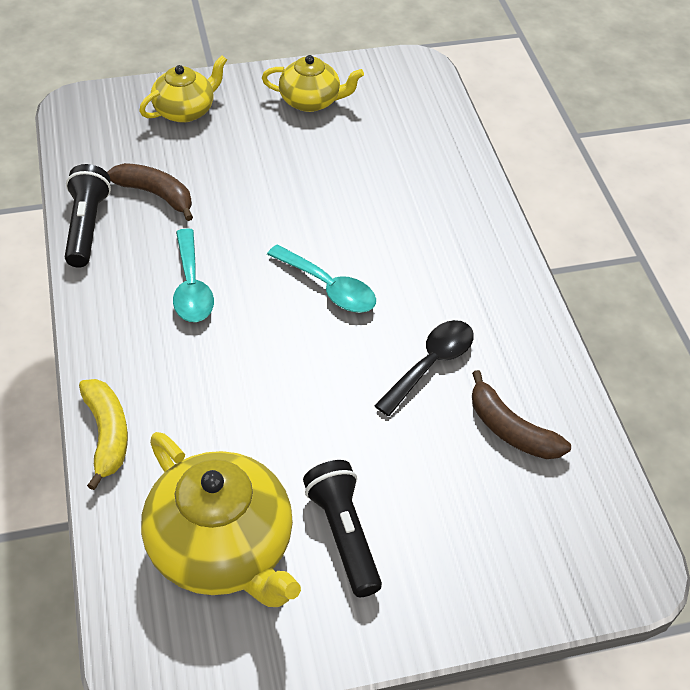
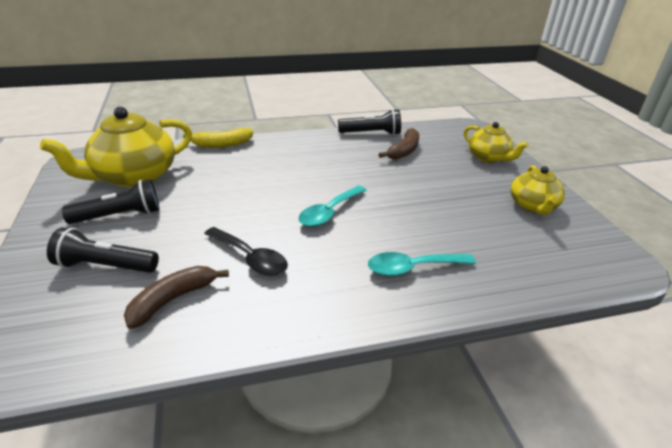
camera: 90 degrees right, 15 degrees down
(191, 286) = (327, 163): turquoise spoon -> turquoise spoon (413, 268)
(460, 516) = (105, 266): none -> black flashlight

